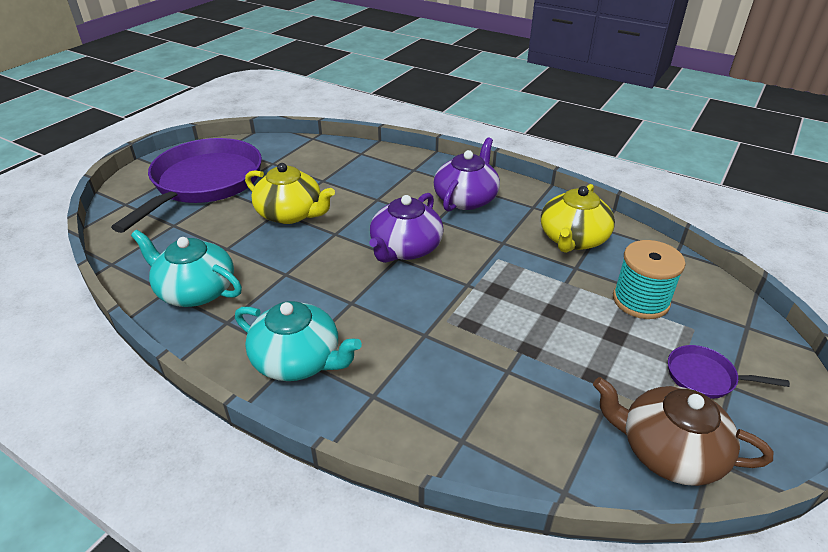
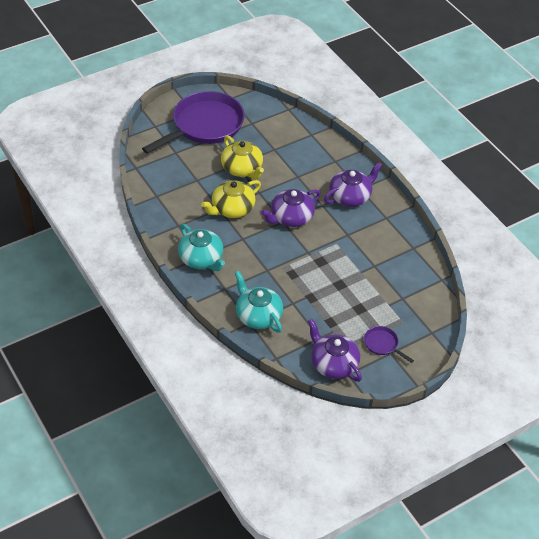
camera: 25 degrees right, 10 degrees up
(196, 291) = (171, 201): turquoise teapot -> turquoise teapot (258, 315)
(573, 239) = (389, 248): yellow teapot -> yellow teapot (232, 208)
(640, 300) = (391, 297): turquoise spool -> none
(668, 451) = (333, 364): brown teapot -> purple teapot

